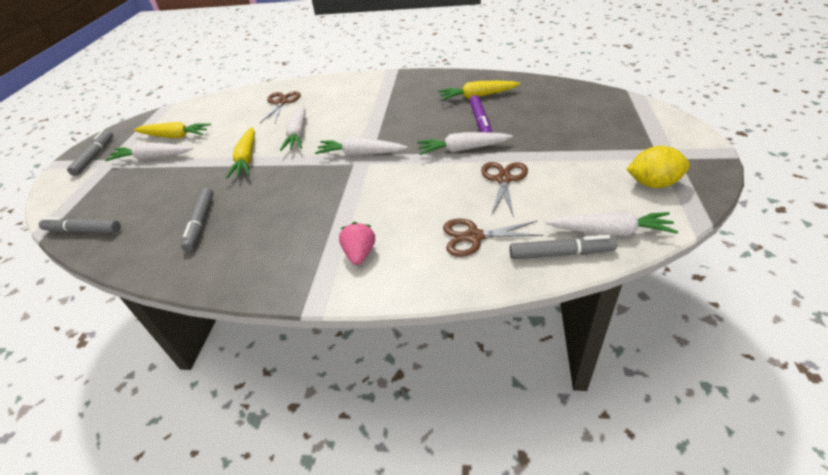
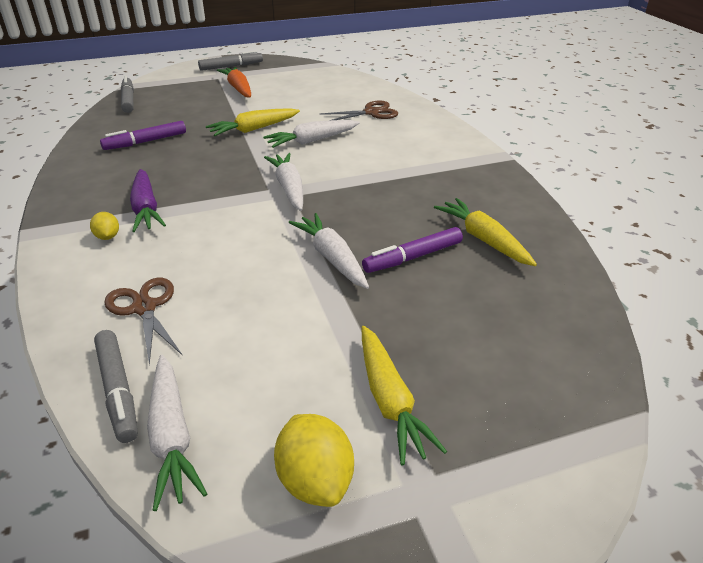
camera: 60 degrees right, 5 degrees down
(153, 158) = (238, 88): white carrot -> orange carrot
(175, 136) = (277, 85): yellow carrot -> yellow carrot (389, 400)
(201, 223) = (145, 142): grey marker -> purple marker
(330, 229) = (146, 208): none -> purple carrot
(360, 254) = (107, 237): pink strawberry -> yellow lemon
(504, 179) = (273, 308): brown scissors -> none

